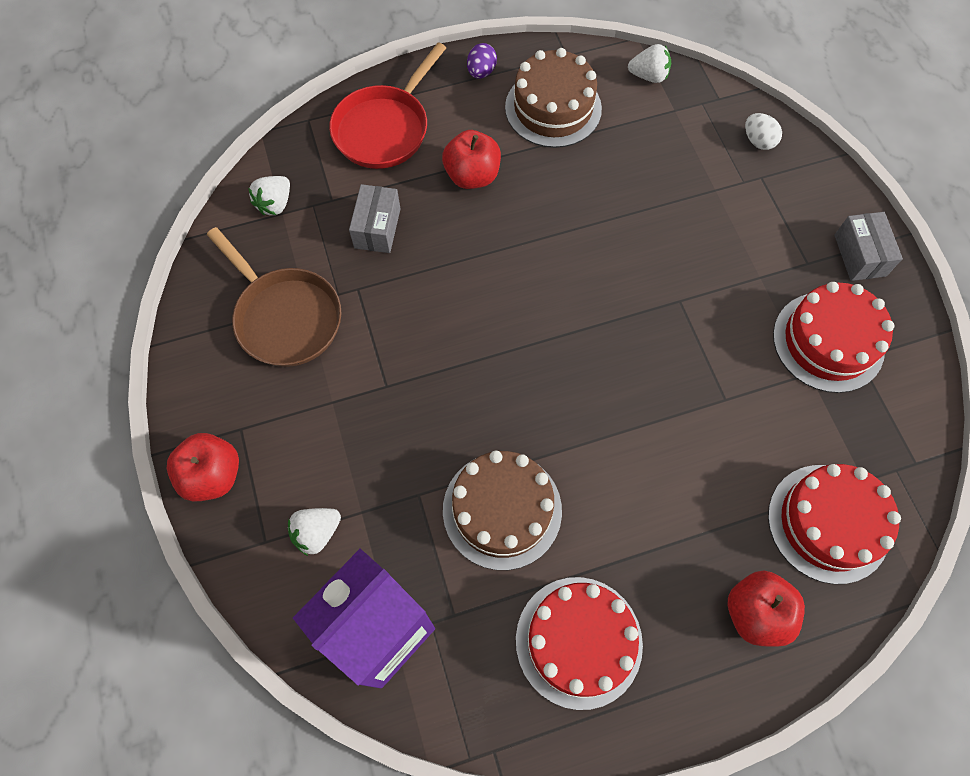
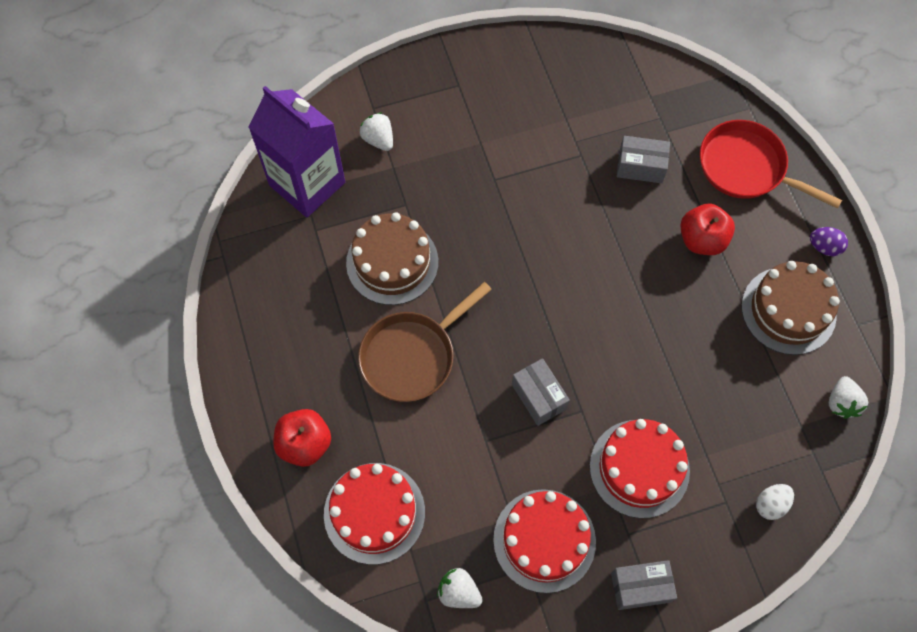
camera: 90 degrees right, 0 degrees up
(213, 475) = (422, 71): red apple -> none
(275, 204) = (658, 90): white strawberry -> white strawberry (459, 592)
(285, 317) = (553, 106): brown pan -> brown pan (412, 356)
(578, 641) = (291, 313): red cake -> red cake (639, 468)
(667, 343) = (539, 396): none -> grey box

